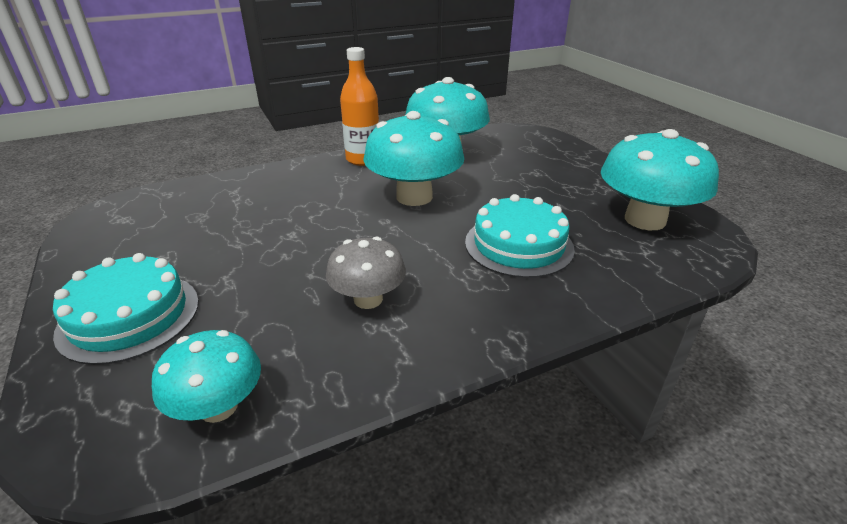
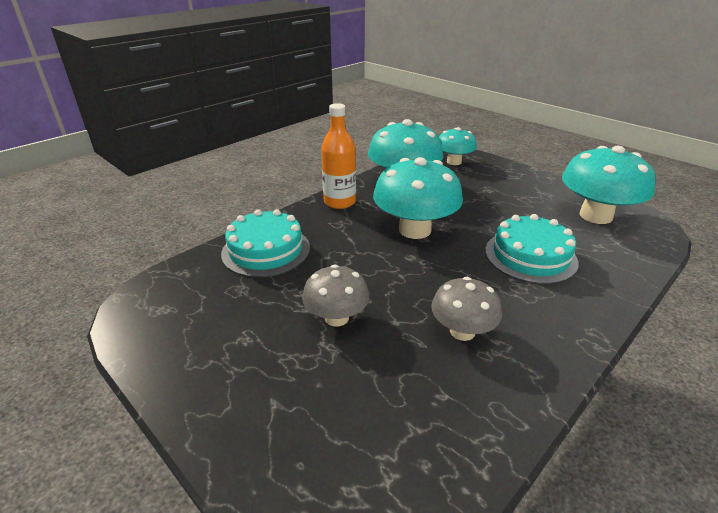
camera: 20 degrees left, 0 degrees up
(129, 316) = (270, 406): turquoise cake -> turquoise cake (266, 250)
(218, 407) = (433, 463): turquoise mushroom -> turquoise mushroom (454, 162)
(259, 258) = (336, 317): none -> grey mushroom

